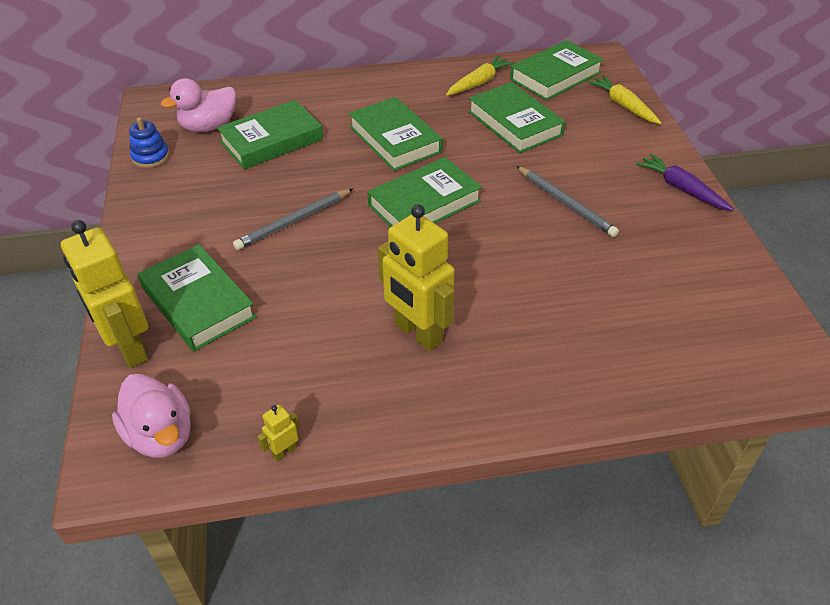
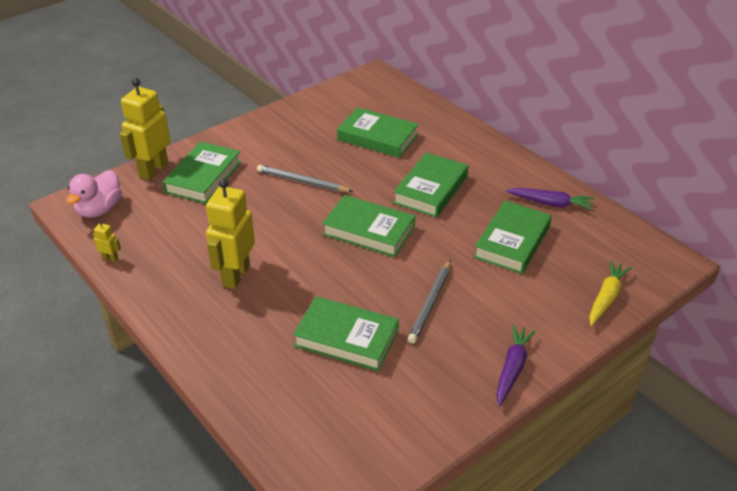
camera: 60 degrees right, 5 degrees down
(151, 157) = (318, 100): blue stacking toy -> none
(209, 126) = (369, 107): pink duck -> none
(479, 82) = (550, 203): yellow carrot -> purple carrot
(555, 76) = (608, 242): green book -> green book (346, 338)

